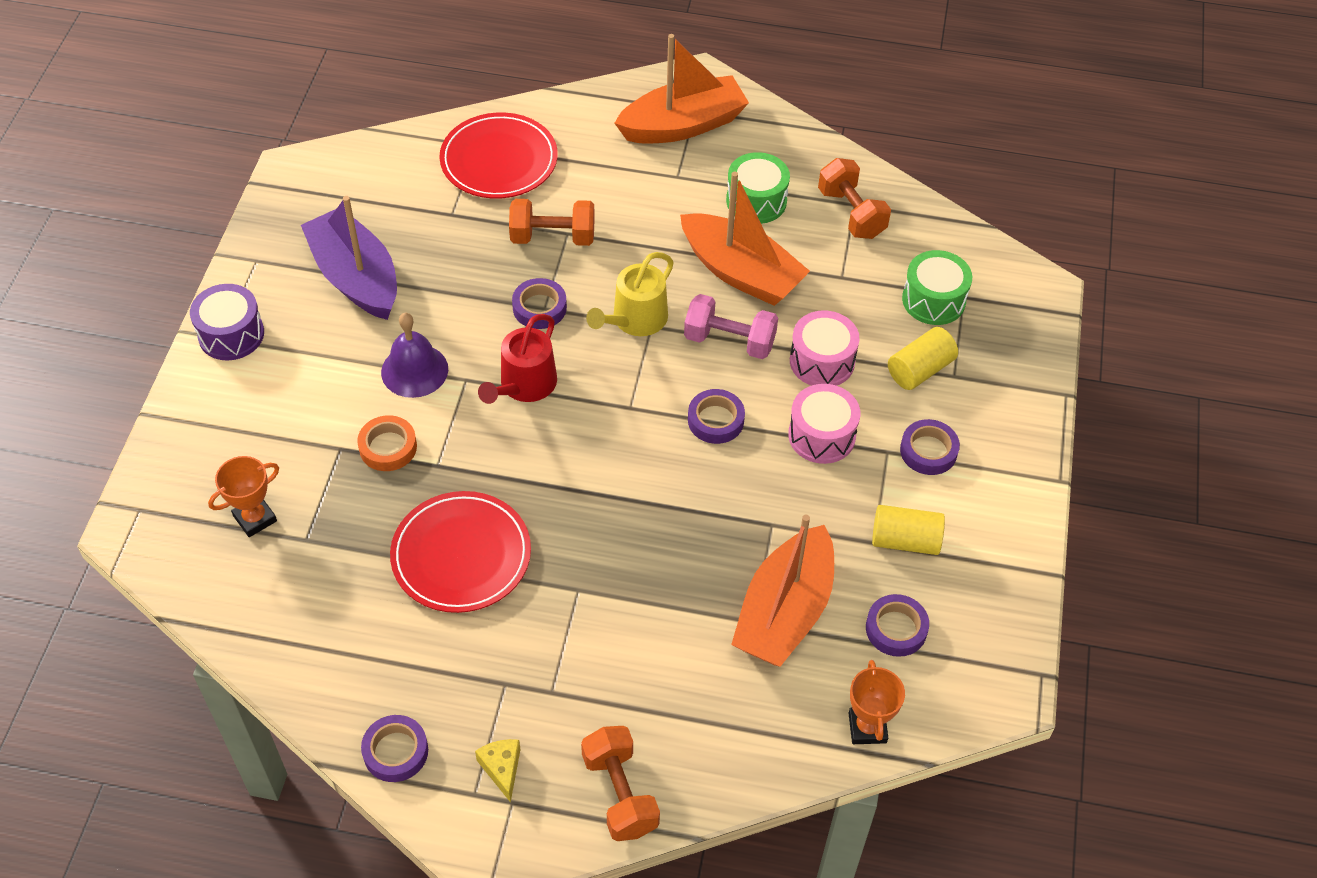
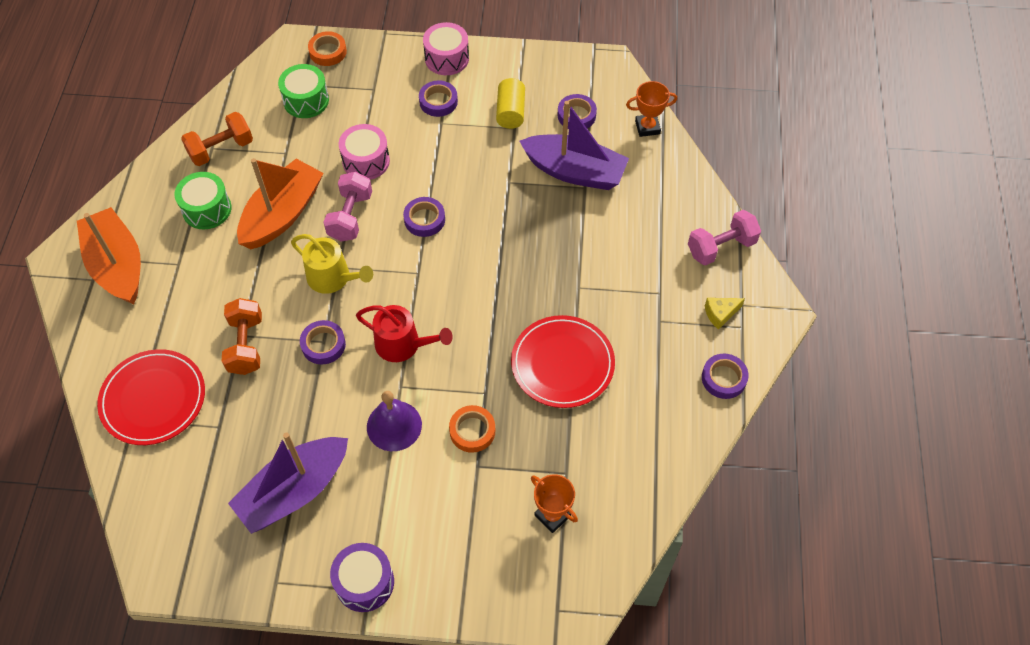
camera: 95 degrees left, 5 degrees up
(620, 794) = (721, 247): orange dumbbell -> pink dumbbell
(784, 612) = (575, 171): orange boat -> purple boat
(821, 435) = (431, 158): pink drum -> pink drum (447, 58)
(920, 370) = (370, 107): yellow cylinder -> none
(1026, 326) = (328, 52): none -> orange tape

